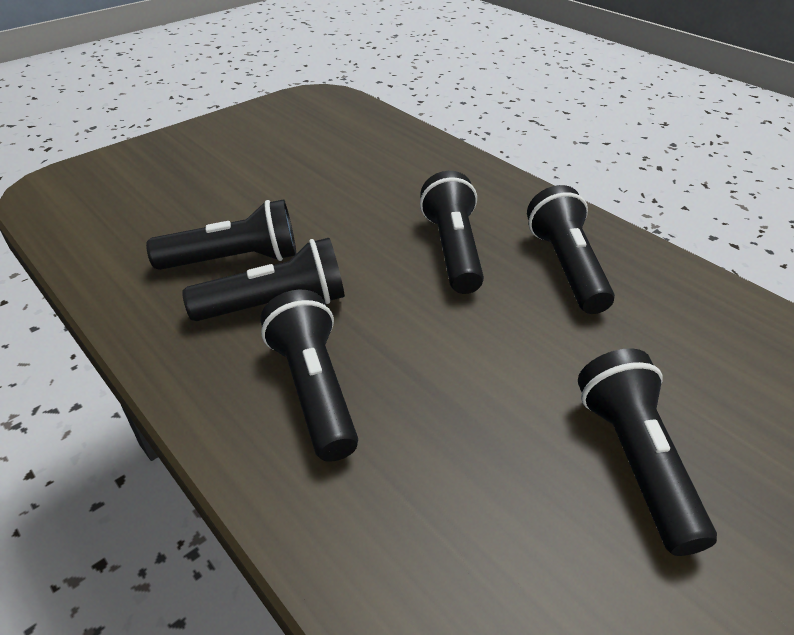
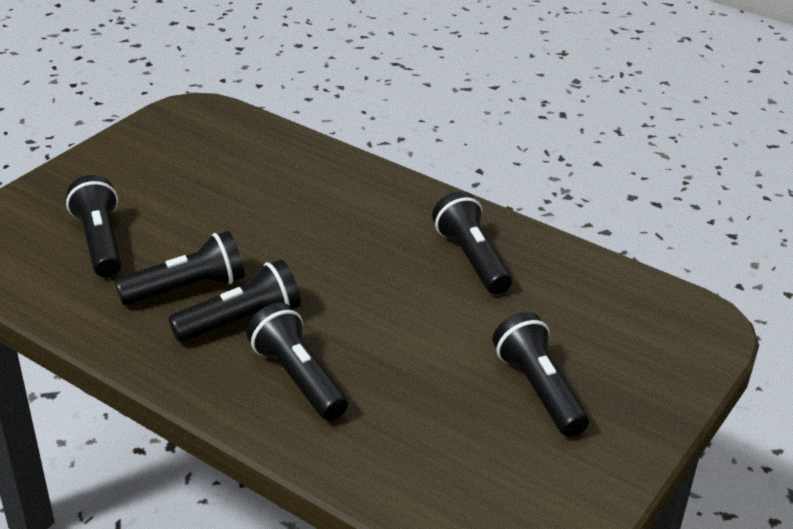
camera: 15 degrees left, 5 degrees down
(453, 249) = (374, 256): black flashlight -> black flashlight (100, 242)

